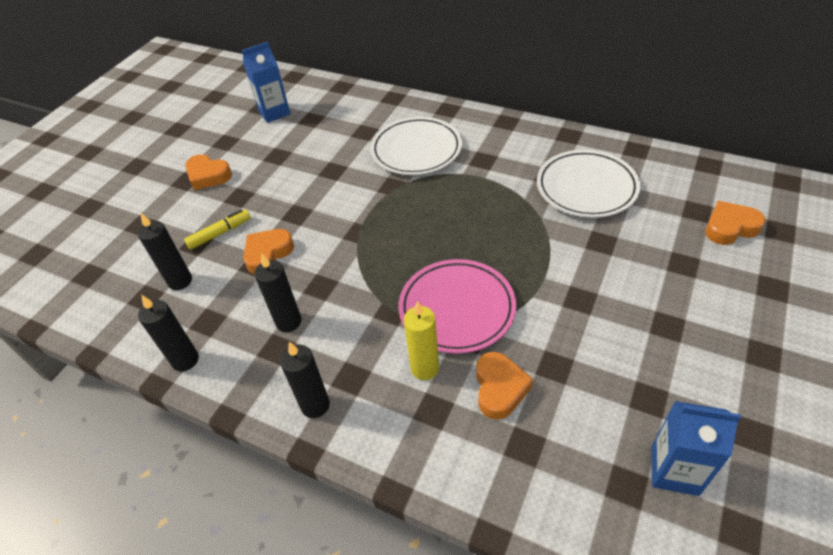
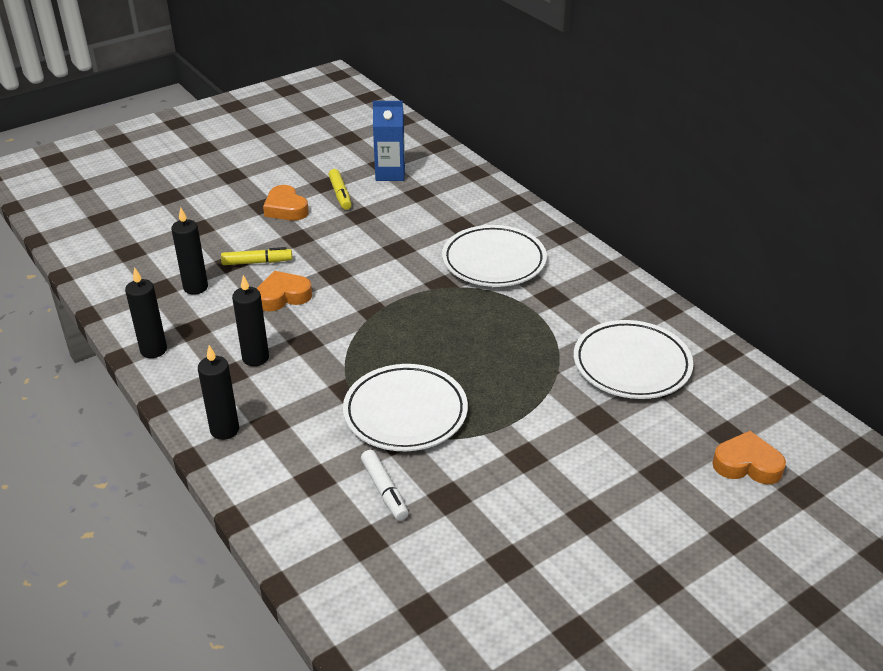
camera: 25 degrees right, 10 degrees down
(246, 145) = (340, 194): none -> yellow marker
(425, 368) = (335, 445): yellow candle -> none
(457, 309) = (405, 412): pink plate -> white plate
(499, 388) = (384, 490): orange heart -> white marker
(674, 470) = (476, 623): blue carton -> none

